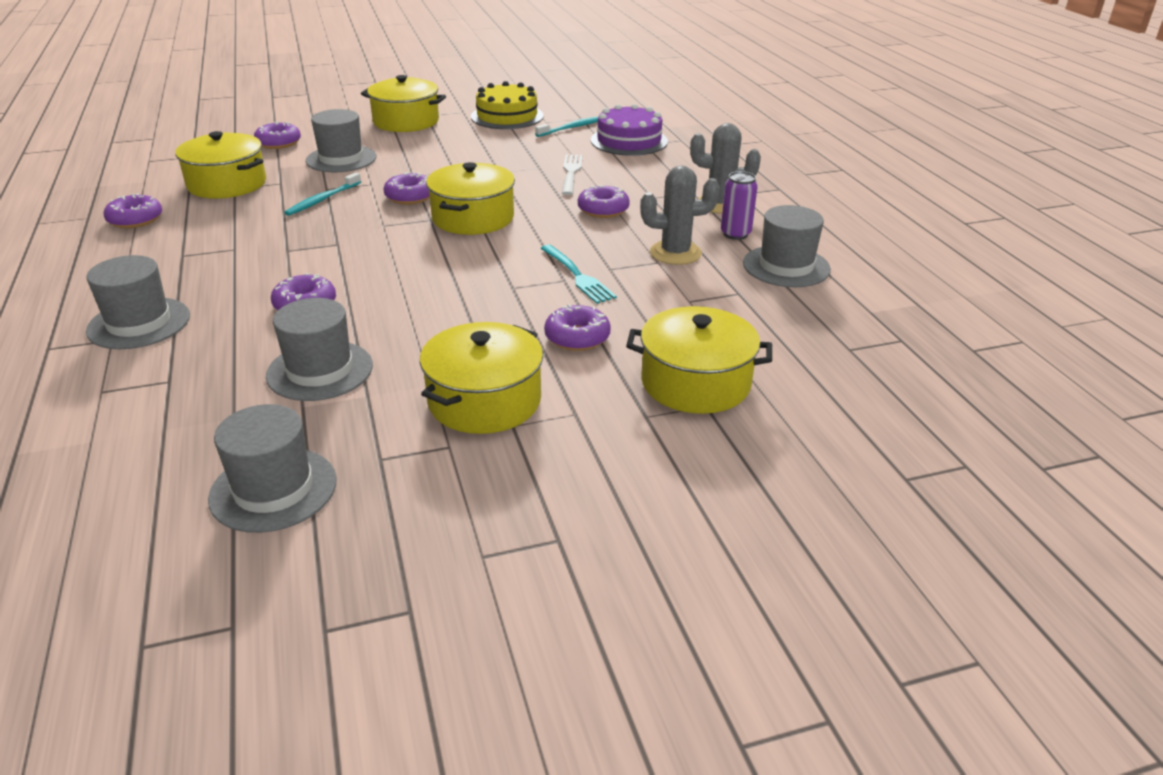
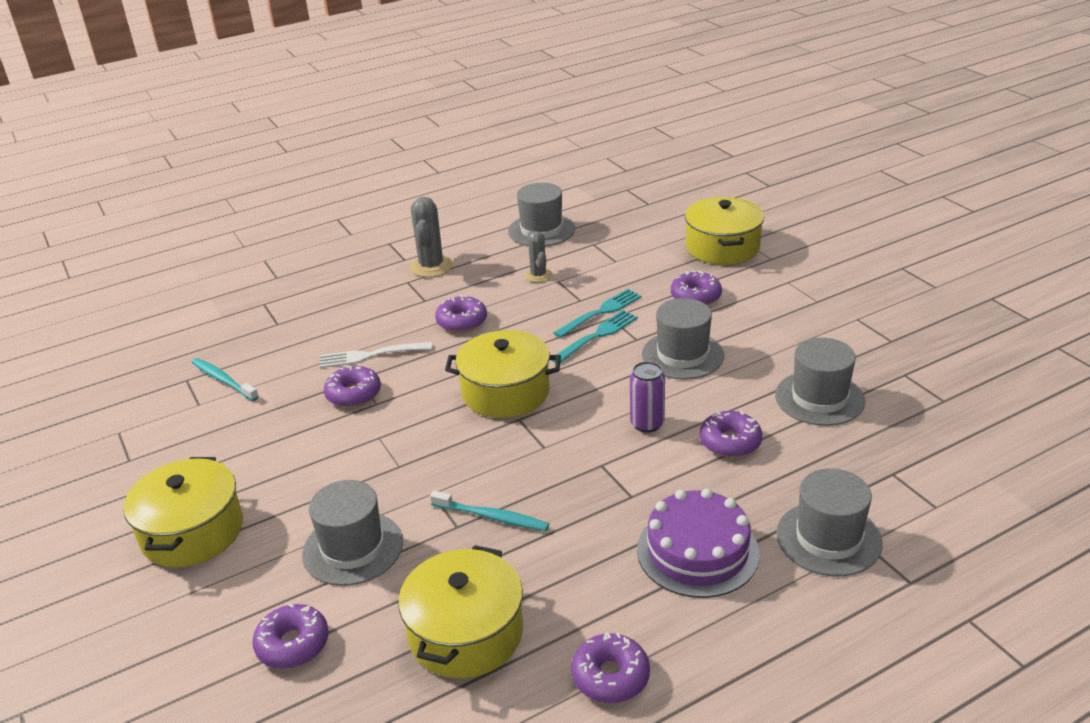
camera: 100 degrees left, 0 degrees up
(273, 489) = (955, 372): grey hat -> grey hat (682, 355)
(410, 197) = (464, 449): purple donut -> purple donut (353, 394)
(484, 401) = (800, 317): yellow pot -> none
(507, 116) = (175, 440): yellow cake -> none
(533, 268) = (597, 336): none -> turquoise fork
(629, 141) = (268, 334): purple cake -> purple cake (697, 551)
(675, 253) = (538, 275): grey cactus -> grey cactus, size x0.63
(735, 234) = (491, 254): purple can -> purple can (647, 424)

